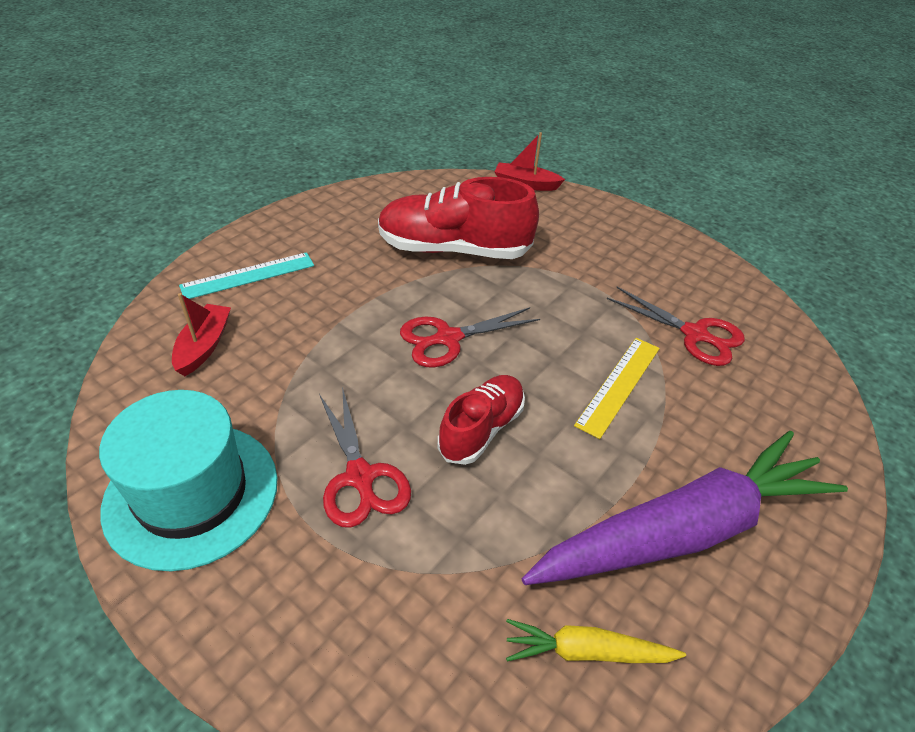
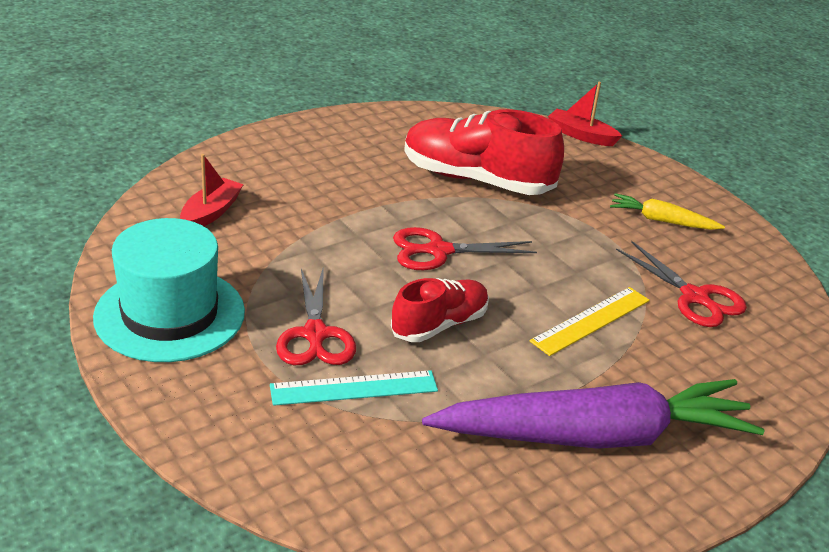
camera: 15 degrees right, 10 degrees down
(248, 275) = (267, 165): turquoise ruler -> turquoise ruler (354, 388)
(586, 651) = (461, 491): yellow carrot -> yellow carrot (662, 220)

